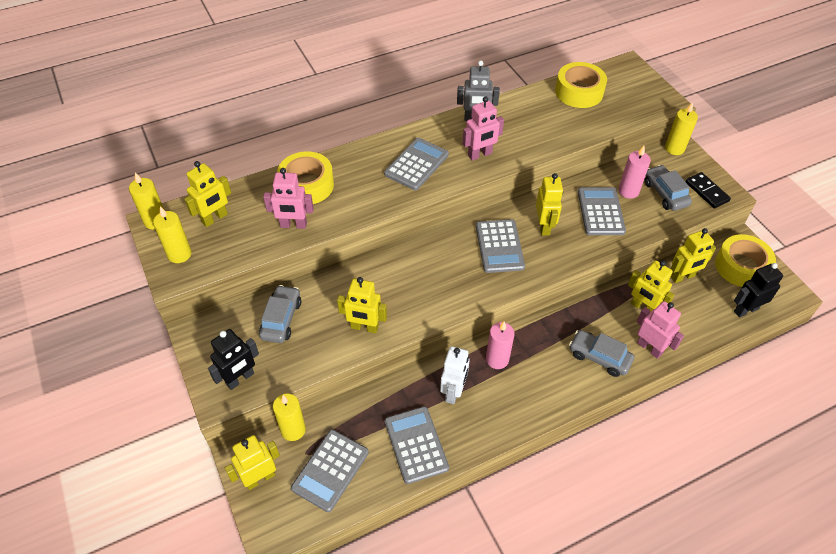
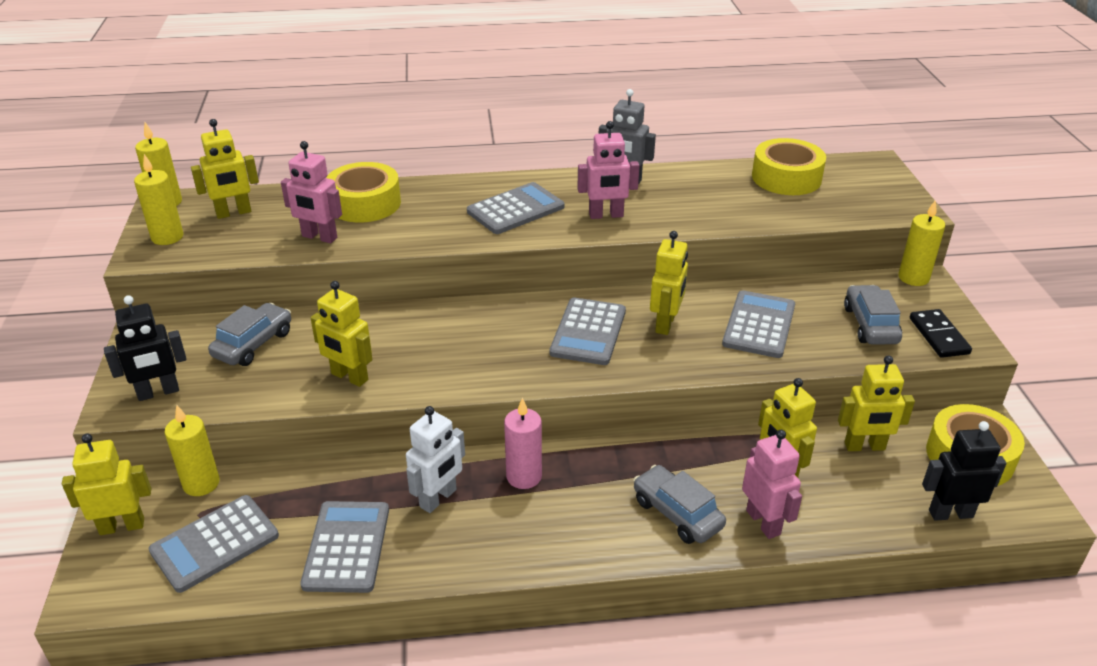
camera: 20 degrees right, 15 degrees down
(628, 191) = (814, 311): pink candle -> none

